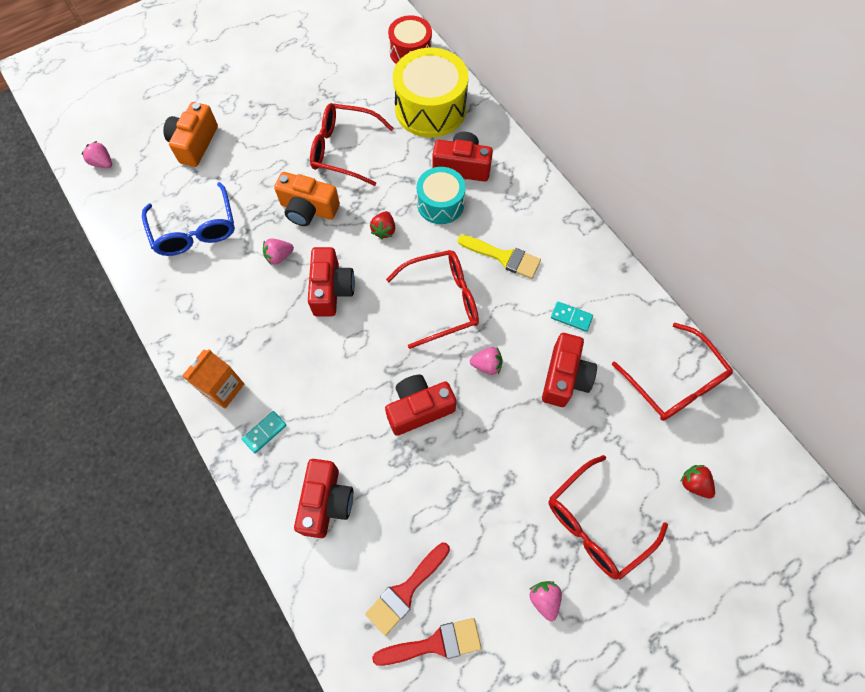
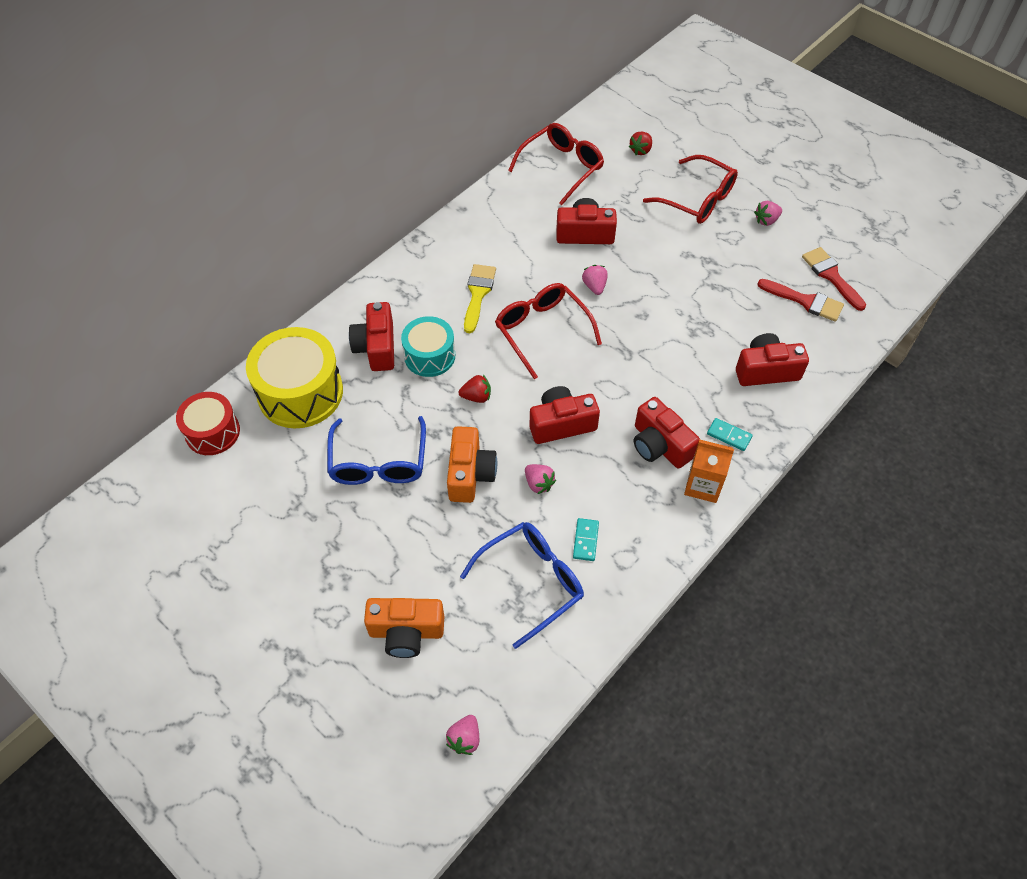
camera: 105 degrees left, 10 degrees down
(343, 150) = (378, 462): red glasses -> blue glasses
(419, 409) = (655, 325): red camera -> red camera (660, 445)
(571, 317) = (525, 237): turquoise domino -> turquoise domino (585, 540)

